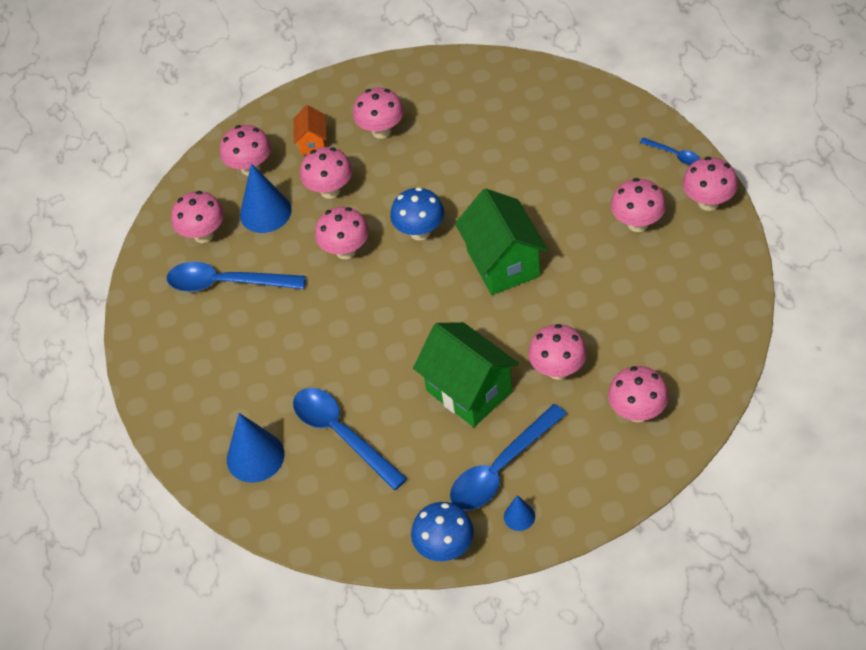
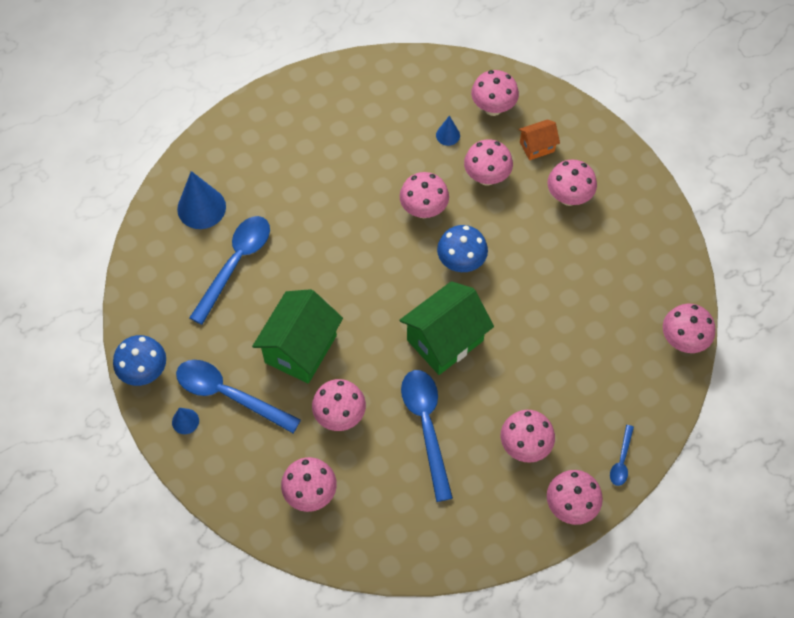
camera: 65 degrees right, 10 degrees up
(204, 235) = (410, 97): pink mushroom -> pink mushroom (682, 340)
(226, 283) = (365, 131): blue spoon -> blue spoon (426, 426)
(265, 212) = (448, 135): blue cone -> blue cone, size x0.51

